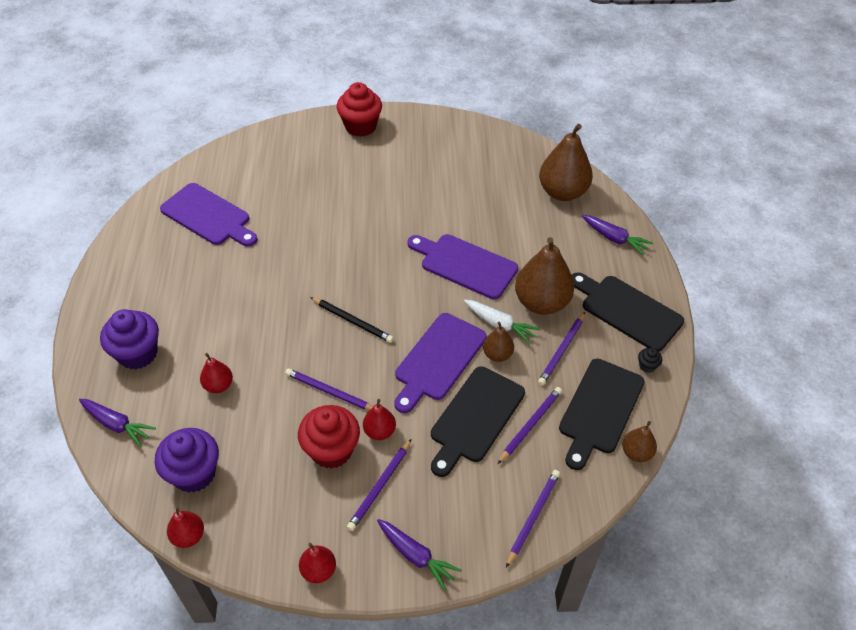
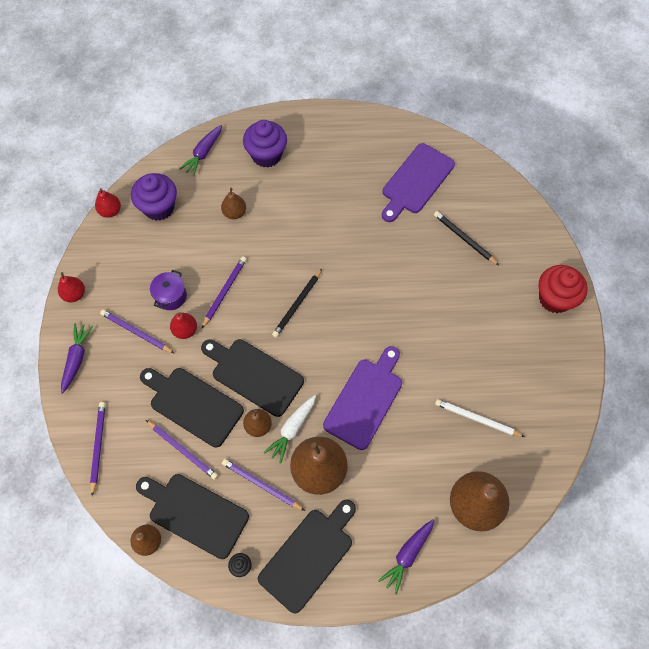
camera: 90 degrees right, 15 degrees up
(218, 385) = (234, 213): red pear -> brown pear
(287, 183) = (464, 239): none -> black pencil
(331, 450) = (171, 296): red cupcake -> purple pot
(416, 556) = (77, 359): purple carrot -> purple carrot turned 150 degrees clockwise
(438, 359) = (254, 375): purple cutting board -> black cutting board
(482, 185) = (477, 419): none -> white pencil
(533, 517) = (98, 446): purple pencil -> purple pencil turned 120 degrees counterclockwise

